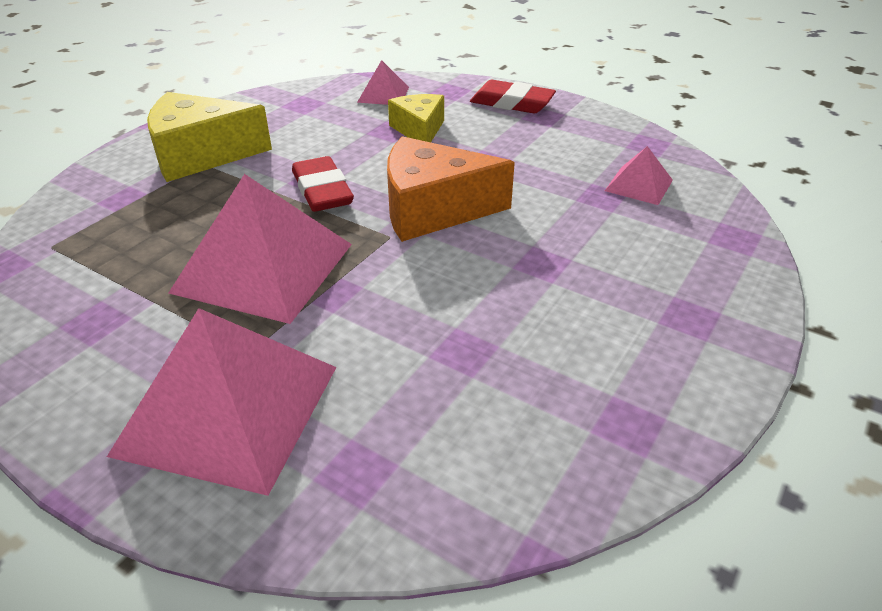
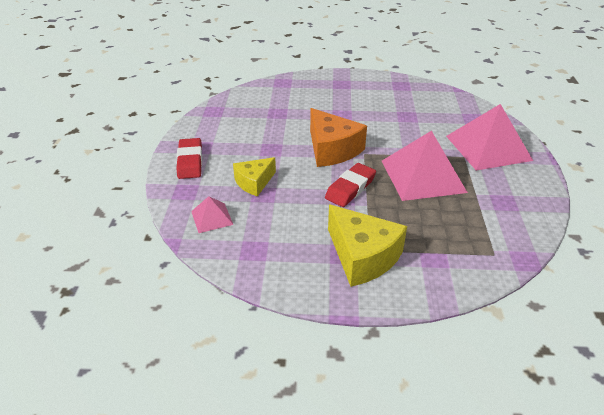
camera: 120 degrees left, 0 degrees up
(639, 185) = (259, 106): pink pyramid -> none

